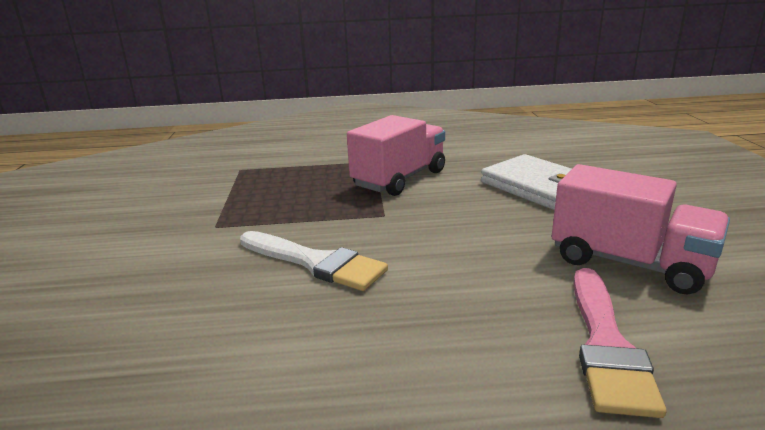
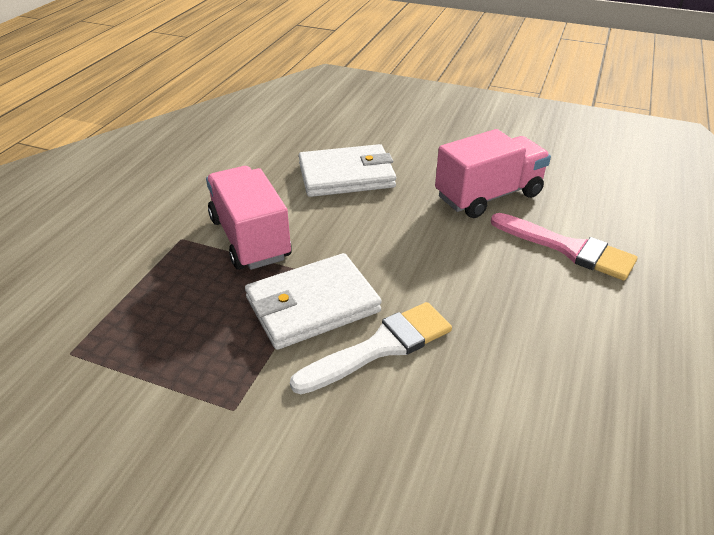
camera: 65 degrees left, 15 degrees up
(343, 221) = (312, 305): none -> white wallet

